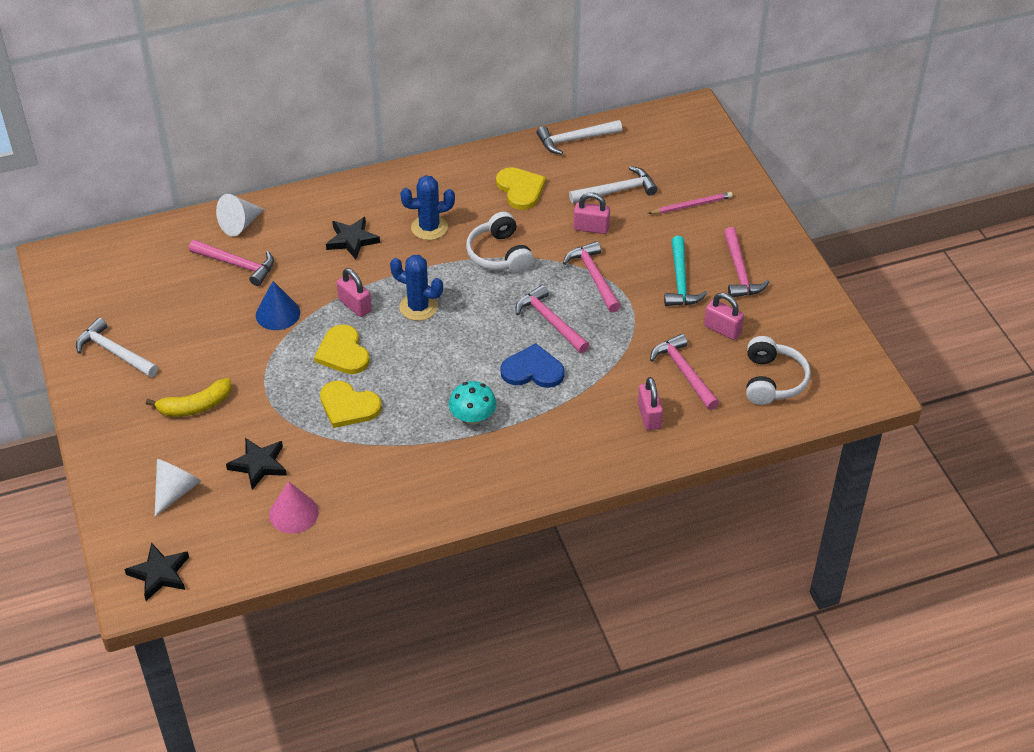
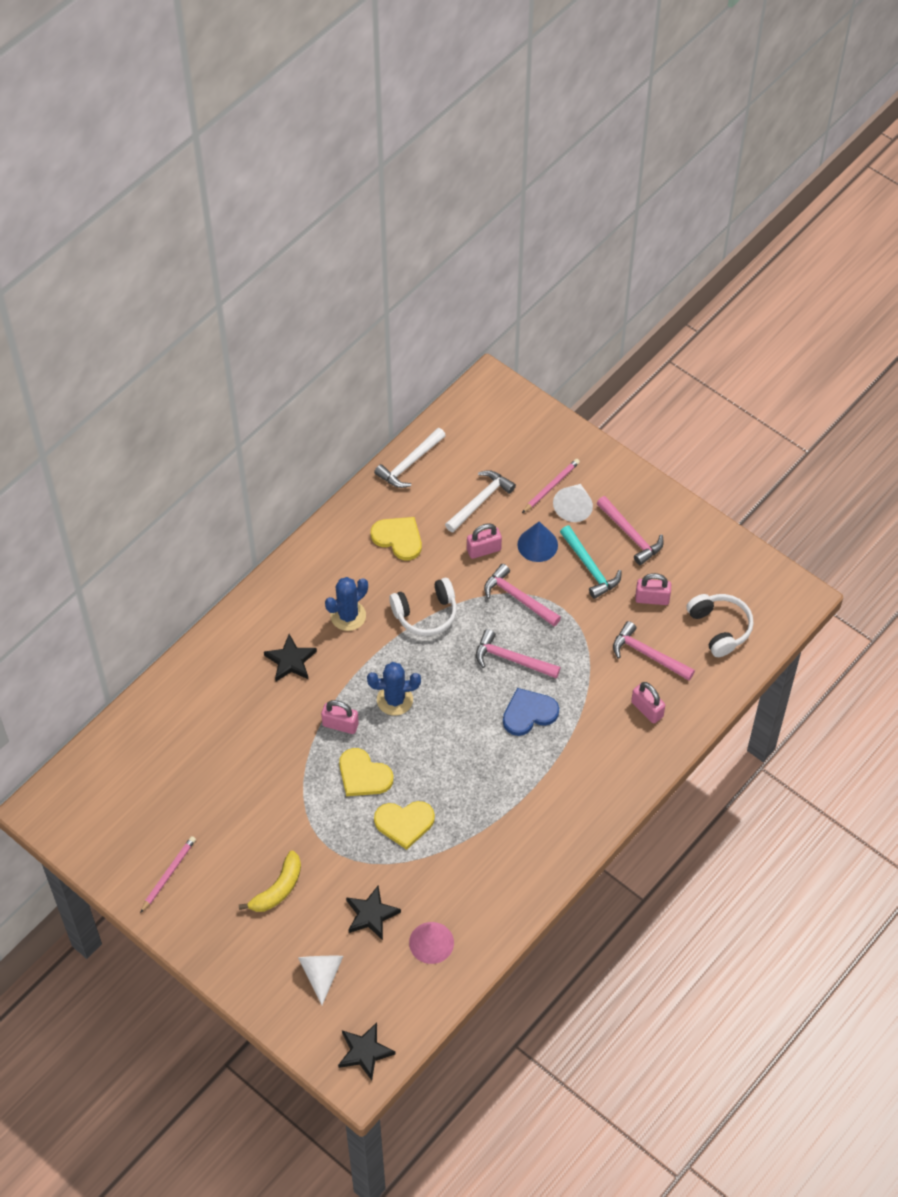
camera: 30 degrees left, 10 degrees up
(114, 352) = (168, 874): white hammer -> pink pencil
(237, 265) = (209, 735): pink hammer -> none
(240, 224) = (180, 693): white cone -> white cone (574, 507)
(278, 313) = (281, 765): blue cone -> blue cone (537, 544)
(473, 417) = (511, 782): turquoise mushroom -> none
(499, 254) = (426, 614): white headphones -> white headphones turned 60 degrees counterclockwise

